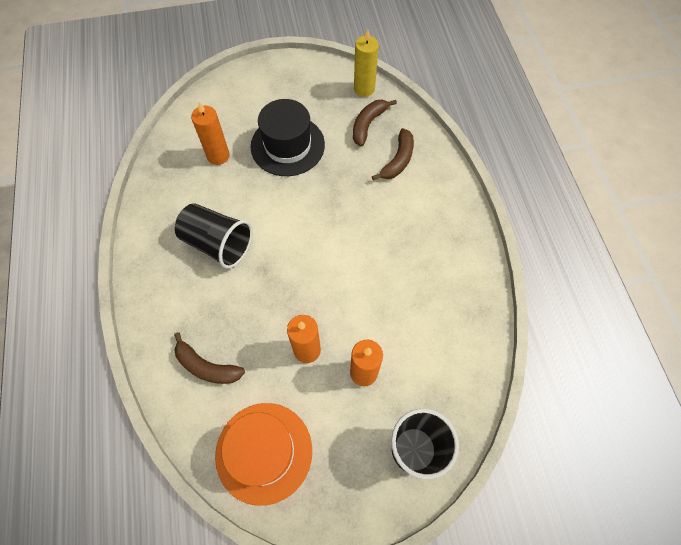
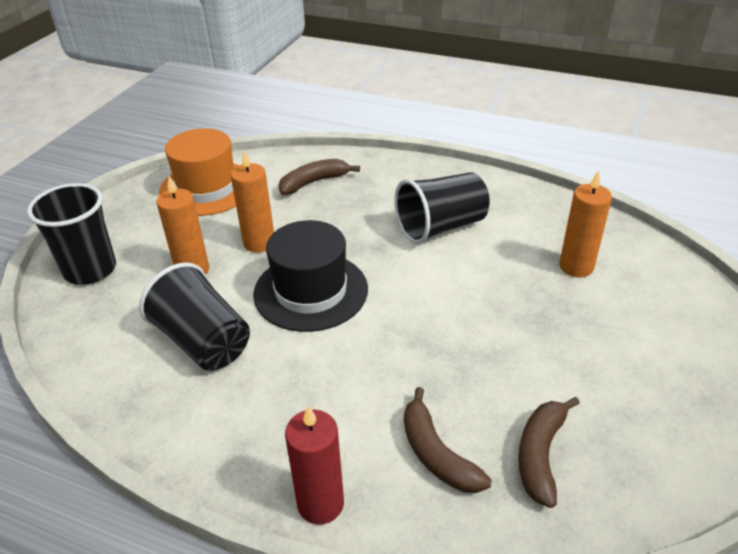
camera: 125 degrees right, 25 degrees down
(287, 145) = (554, 336): black hat -> black hat (311, 291)
(364, 89) = (636, 495): yellow candle -> none
(368, 124) = (540, 454): brown banana -> brown banana turned 135 degrees counterclockwise
(414, 311) = (203, 341): none -> black cup
(456, 188) = (320, 504): none -> red candle

